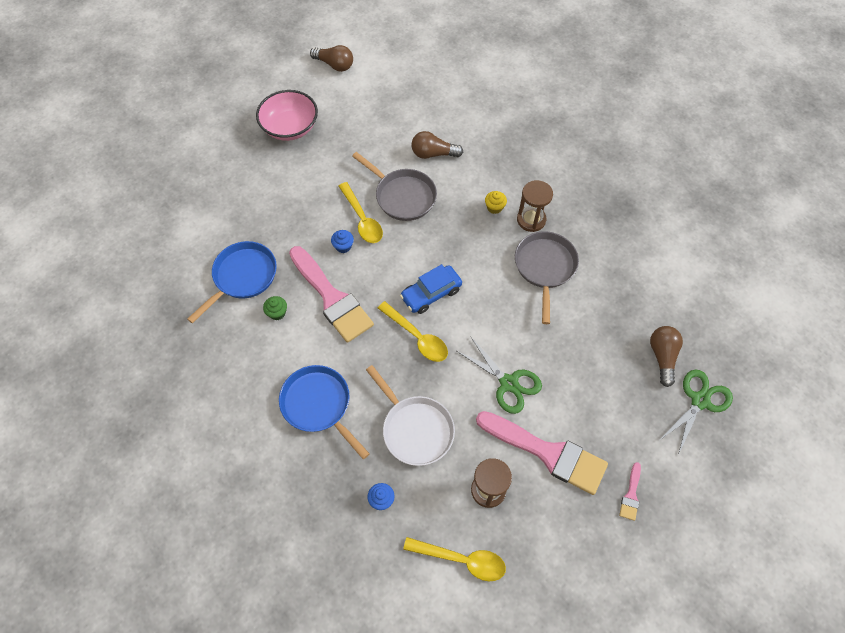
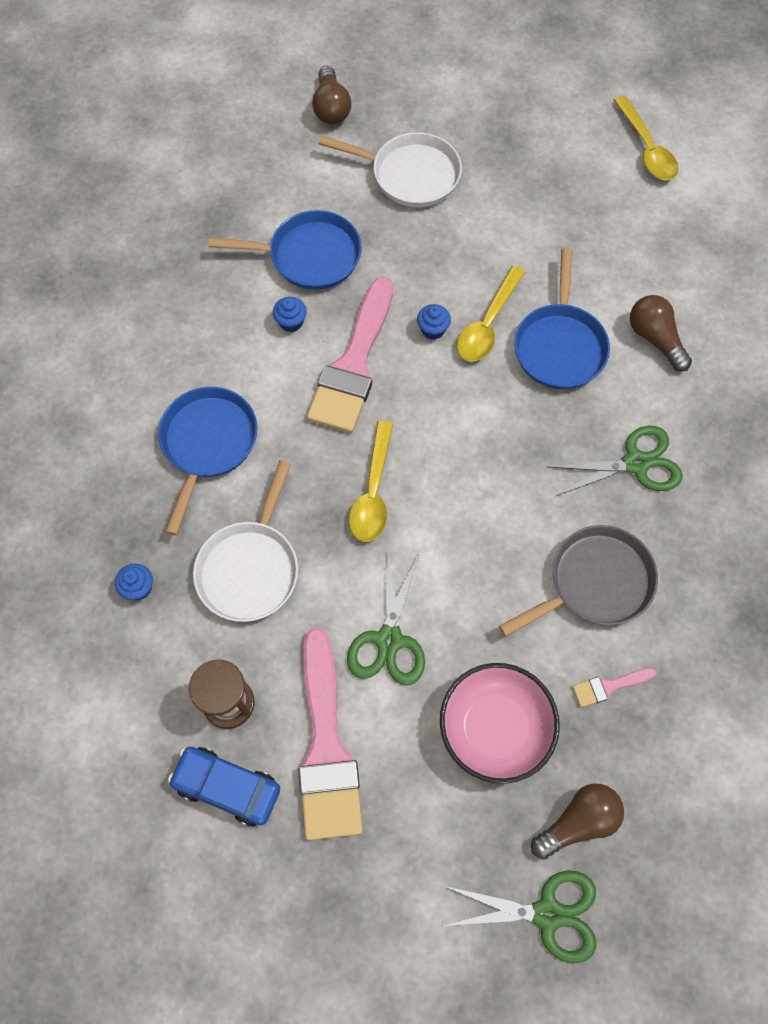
camera: 55 degrees right, 5 degrees up
(236, 195) = (410, 175): none -> white pan
(277, 313) = (291, 322): green cupcake -> blue cupcake
(290, 127) = (551, 160): pink bowl -> pink bowl (495, 728)
(334, 65) = (688, 141): brown light bulb -> brown light bulb (331, 108)
(402, 196) = (559, 345): grey pan -> blue pan
(431, 293) = (445, 469): blue car -> blue car (227, 787)
(461, 559) = (122, 725): yellow spoon -> yellow spoon (646, 148)
(494, 207) = (636, 463): yellow cupcake -> green scissors
(531, 220) = (655, 520): brown hourglass -> none
(631, 495) = (340, 891): pink brush -> pink brush (609, 686)

